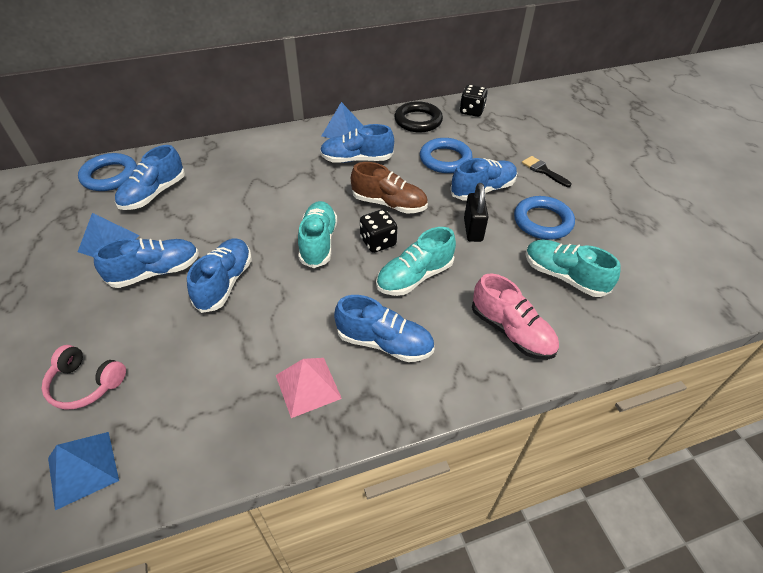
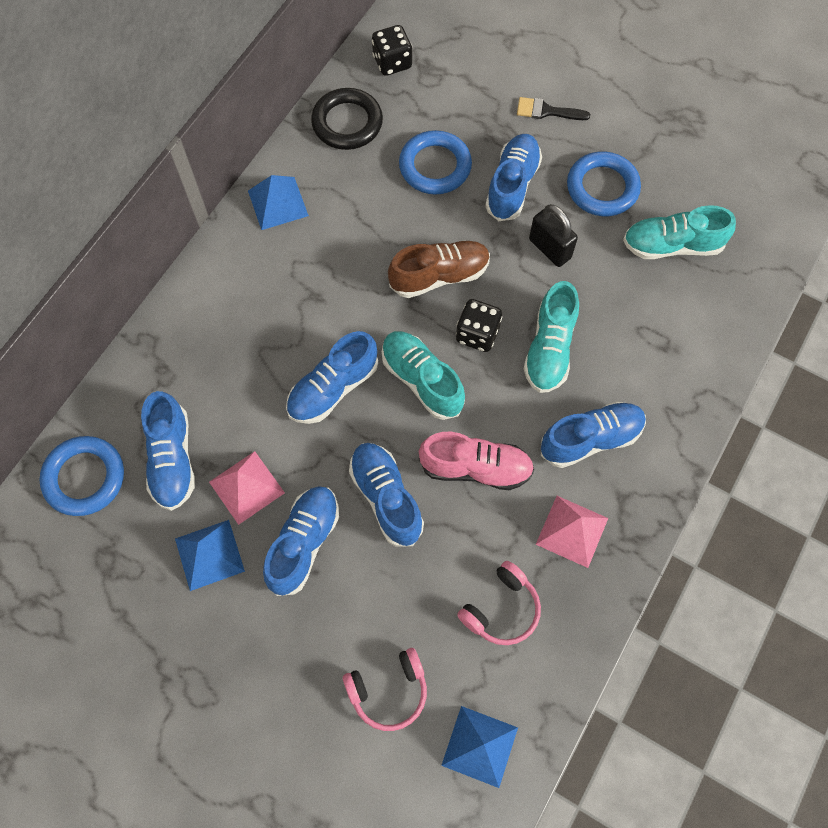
camera: 40 degrees left, 20 degrees up
(167, 228) = (246, 487): none -> pink pyramid
(207, 395) = (501, 609): none -> pink headphones
(356, 159) = (341, 237): blue shoe -> blue shoe (333, 388)
(511, 331) = (678, 342): pink shoe -> pink shoe (476, 468)

